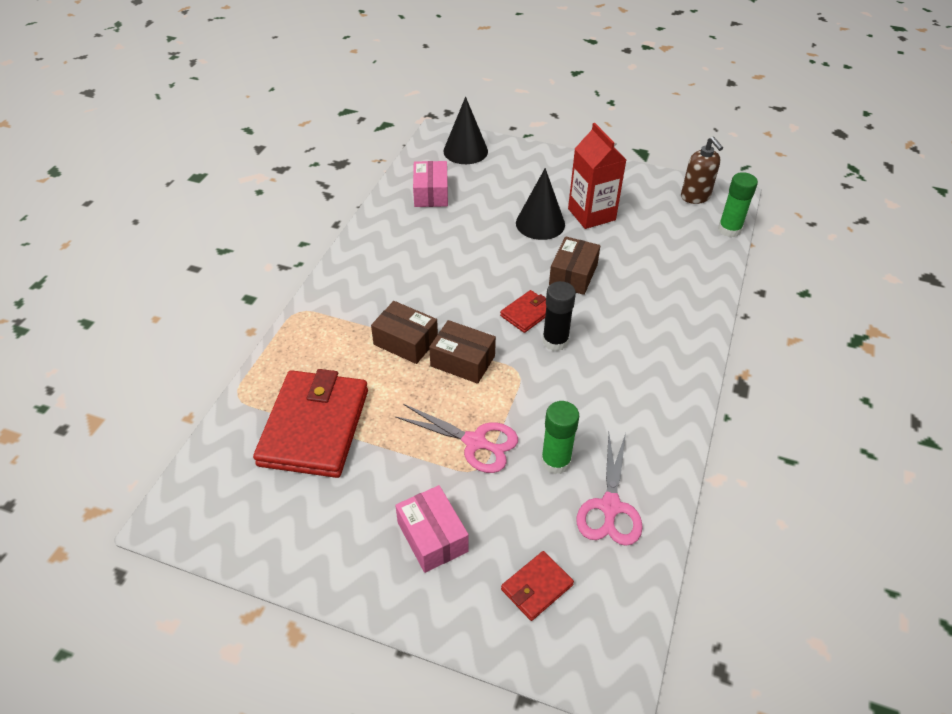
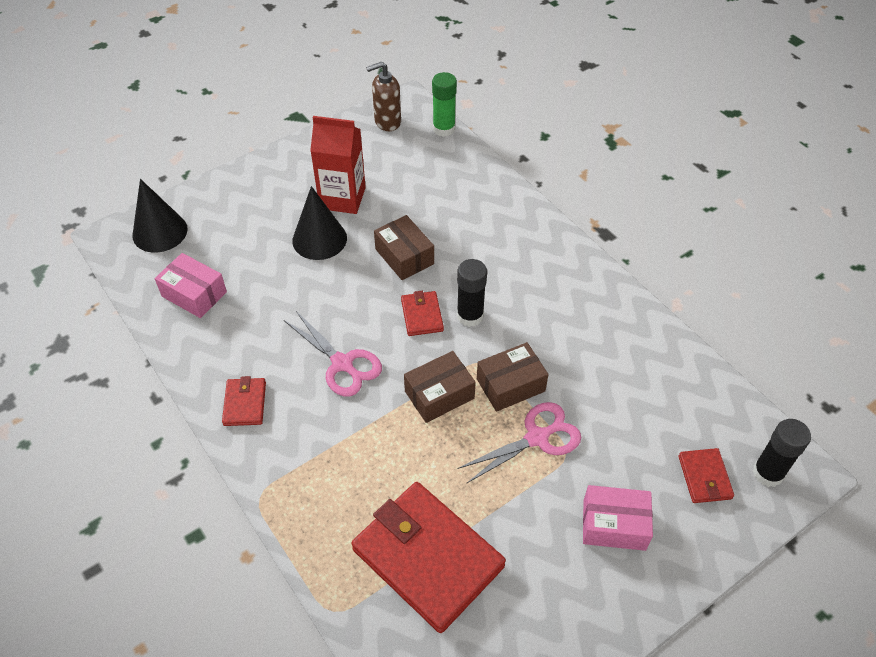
camera: 55 degrees left, 5 degrees up
(365, 264) = (245, 403): none -> red wallet
(405, 341) = (379, 425): brown box -> brown box (510, 385)
(555, 461) = (596, 393): green glue stick -> none
(586, 642) = (768, 473): none -> black glue stick
(610, 507) = (661, 384): pink scissors -> pink scissors (342, 364)
(695, 197) = (387, 122): brown soap dispenser -> brown soap dispenser turned 150 degrees clockwise

